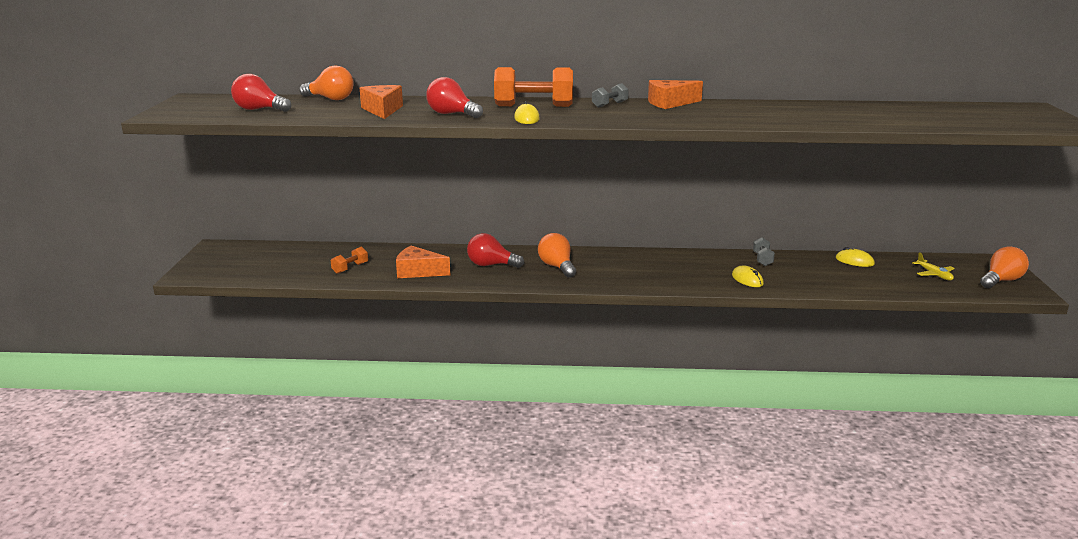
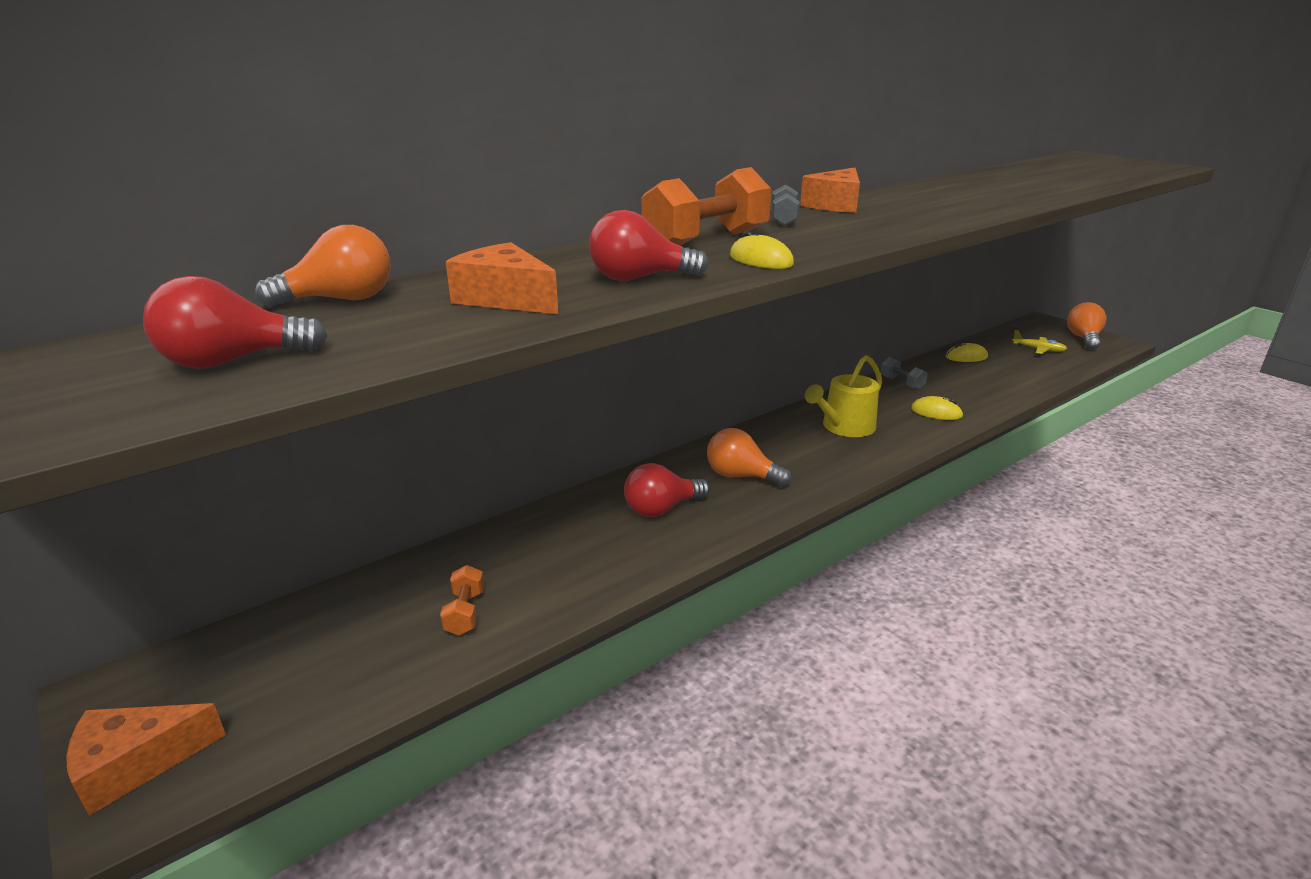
camera: 40 degrees left, 5 degrees up
(418, 272) = (583, 567): orange cheese -> orange cheese (136, 763)
(666, 267) = (844, 427): none -> yellow watering can

